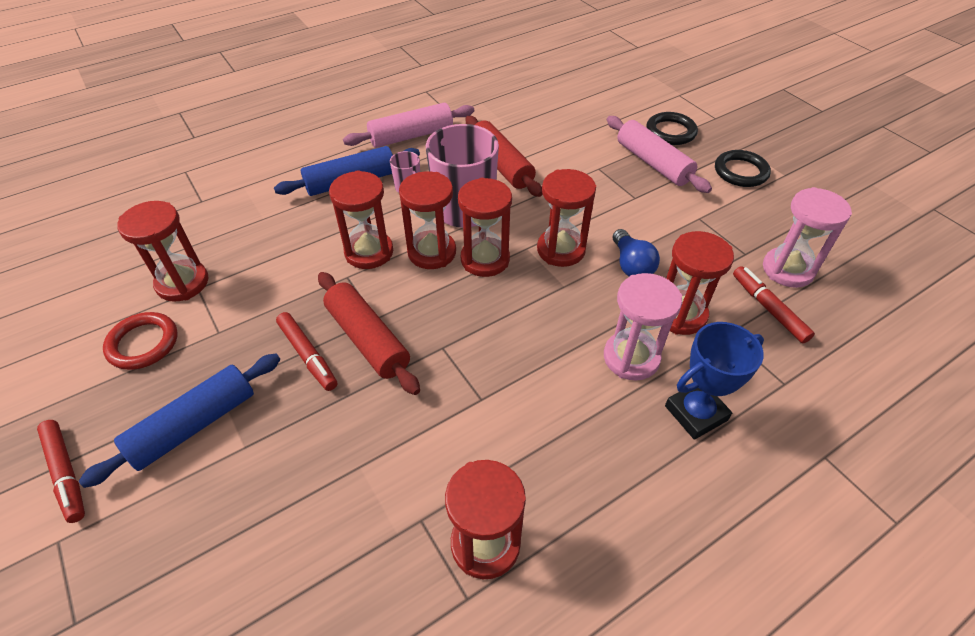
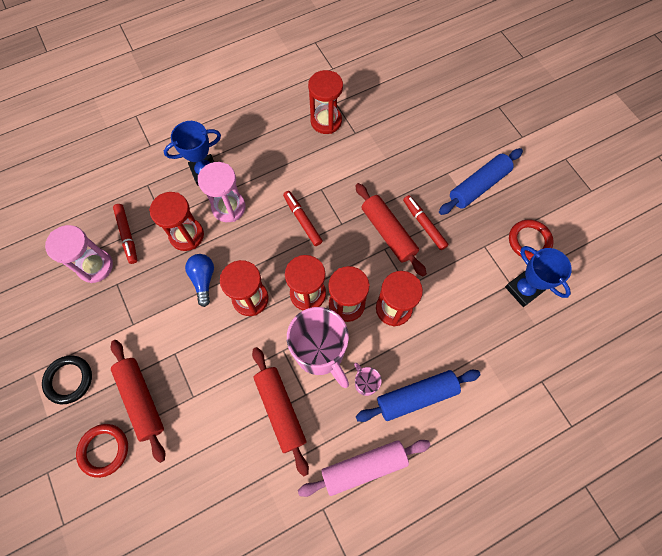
camera: 175 degrees left, 20 degrees up
(66, 473) = (535, 166): red marker -> red marker (302, 220)
(182, 283) = (523, 289): red hourglass -> blue trophy
(653, 163) = (141, 400): pink rolling pin -> red rolling pin
(670, 132) = (104, 450): black ring -> red ring

